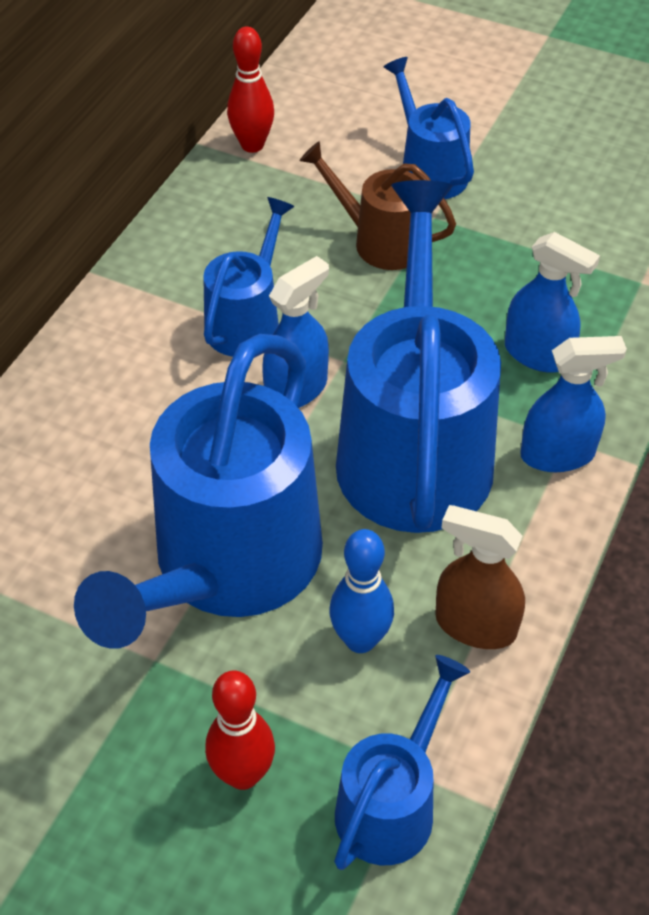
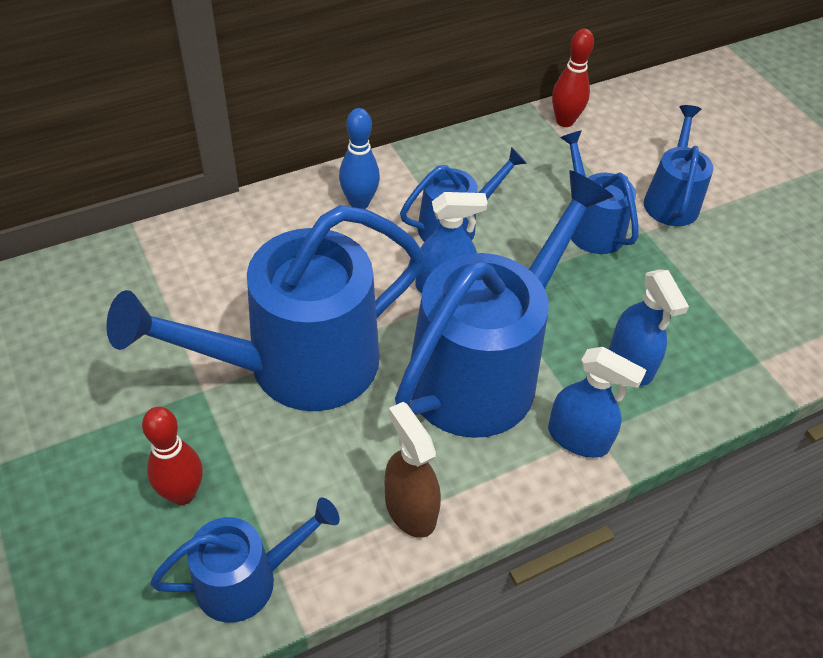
camera: 35 degrees right, 0 degrees up
(360, 640) = (329, 465): blue bowling pin -> blue bowling pin (359, 203)
(381, 241) = (591, 226): brown watering can -> blue watering can

